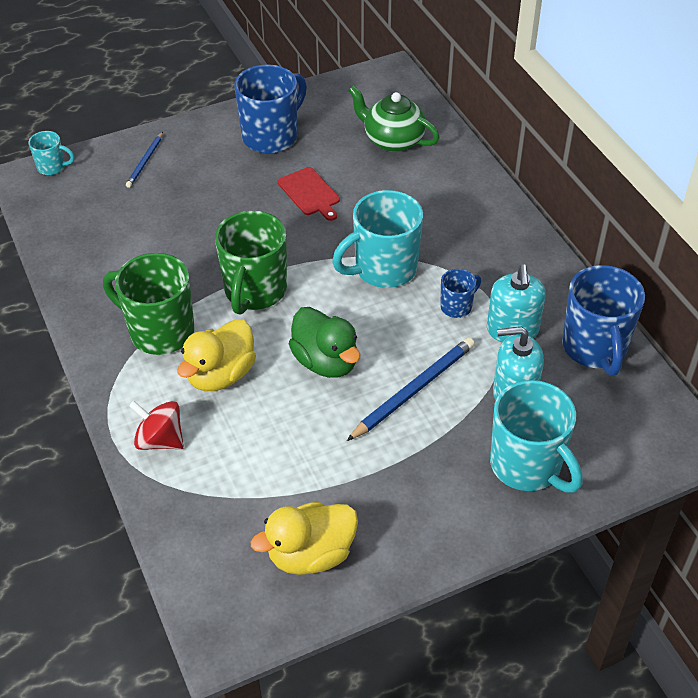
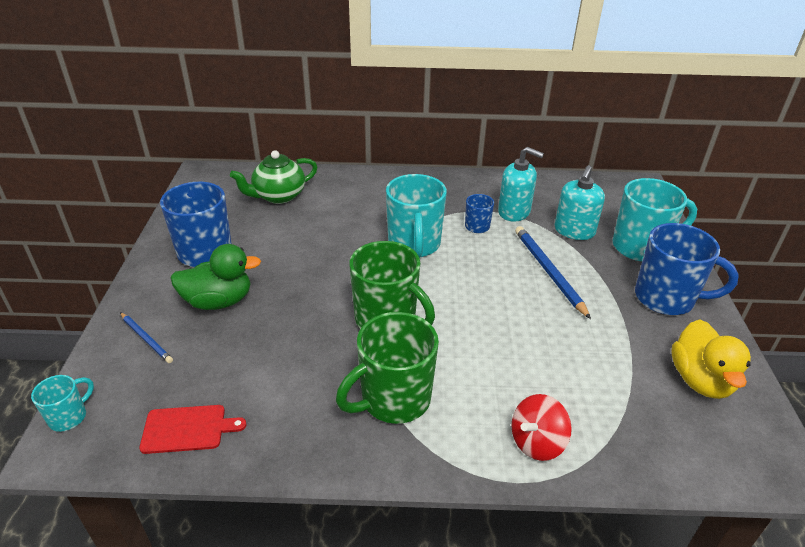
camera: 65 degrees left, 10 degrees down
(221, 375) = (475, 373): yellow duck -> none
(310, 193) = (296, 253): red cutting board -> red cutting board (187, 429)
(326, 362) = (495, 305): green duck -> green duck (219, 301)
(594, 348) = (548, 188): blue mug -> blue mug (666, 298)

